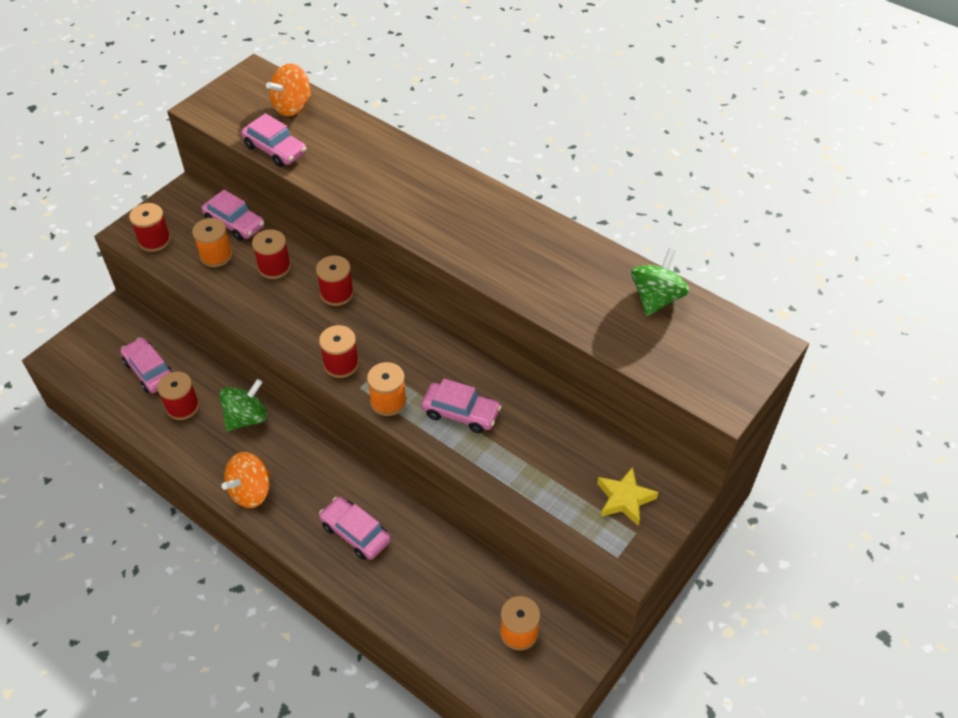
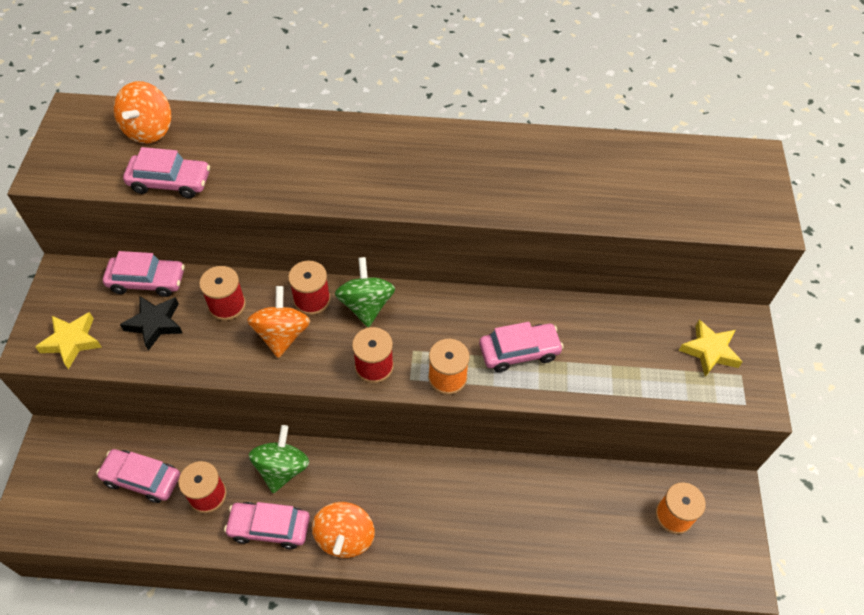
camera: 35 degrees left, 5 degrees up
(154, 240) = (72, 341): red spool -> yellow star
(216, 255) = (155, 324): orange spool -> black star
(295, 307) = (282, 334): none -> orange spinning top
(355, 533) = (472, 516): pink car -> pink car (269, 528)
(656, 298) = (641, 160): green spinning top -> green spinning top (366, 305)

